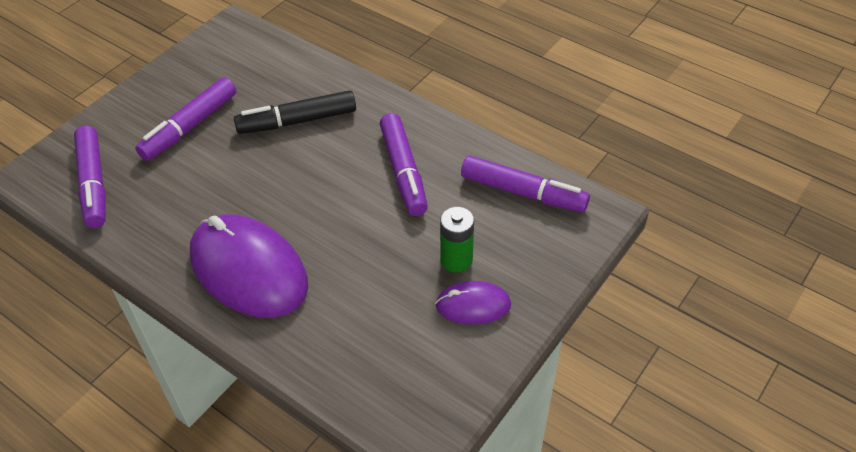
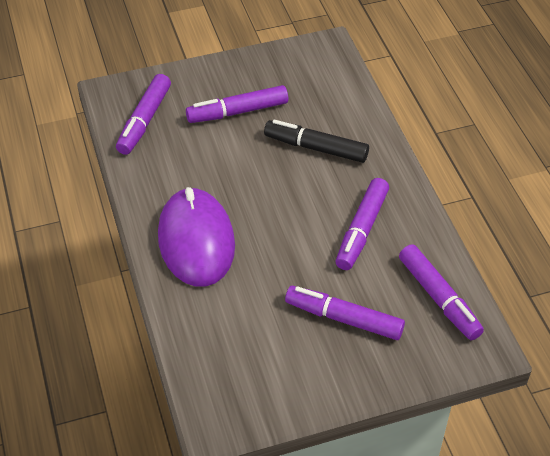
camera: 35 degrees right, 0 degrees up
(456, 260) = (343, 318): green battery -> purple marker
(473, 305) = (327, 358): purple mouse -> none

